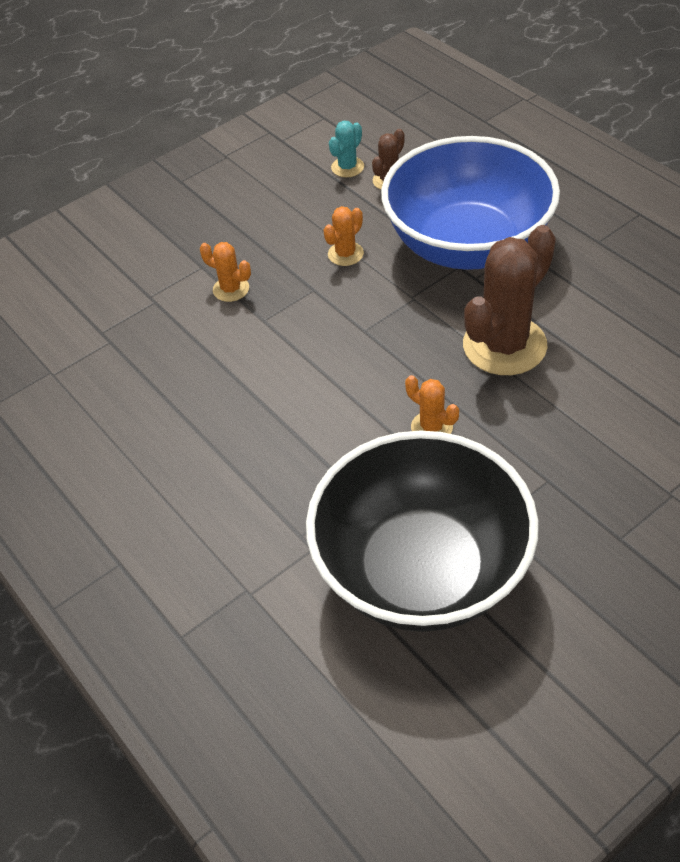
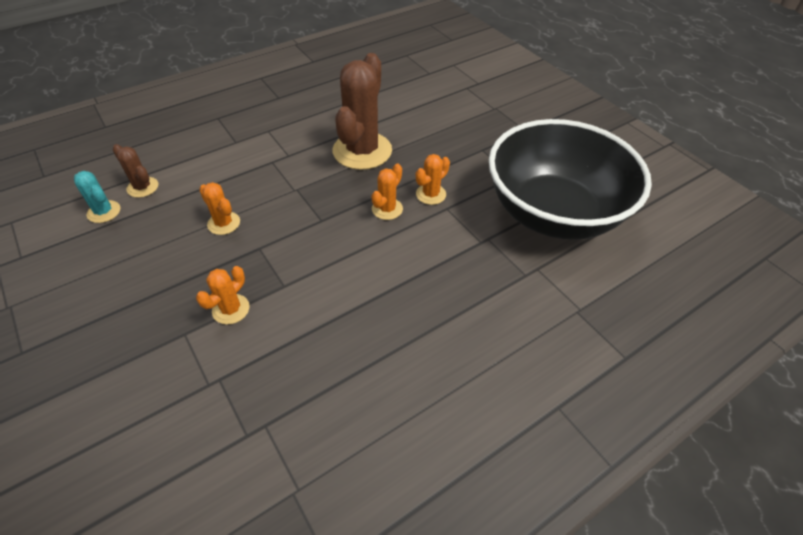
camera: 90 degrees left, 0 degrees up
(394, 386) = (387, 209): none -> orange cactus
(467, 245) = (250, 154): blue bowl -> none
(504, 345) = (362, 151): brown cactus -> brown cactus turned 60 degrees clockwise

